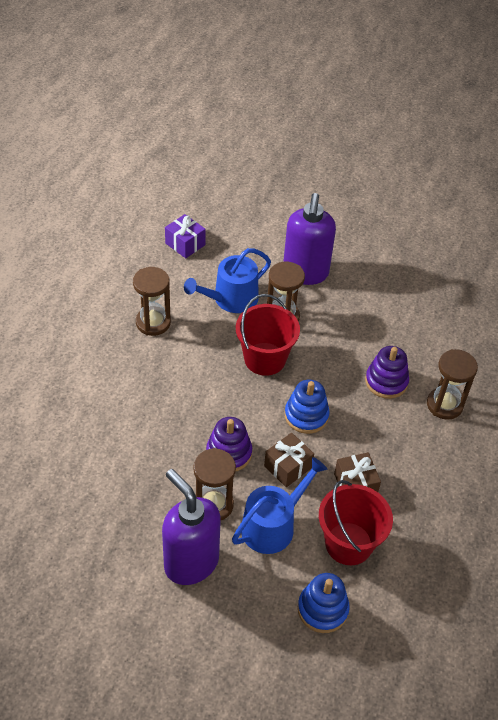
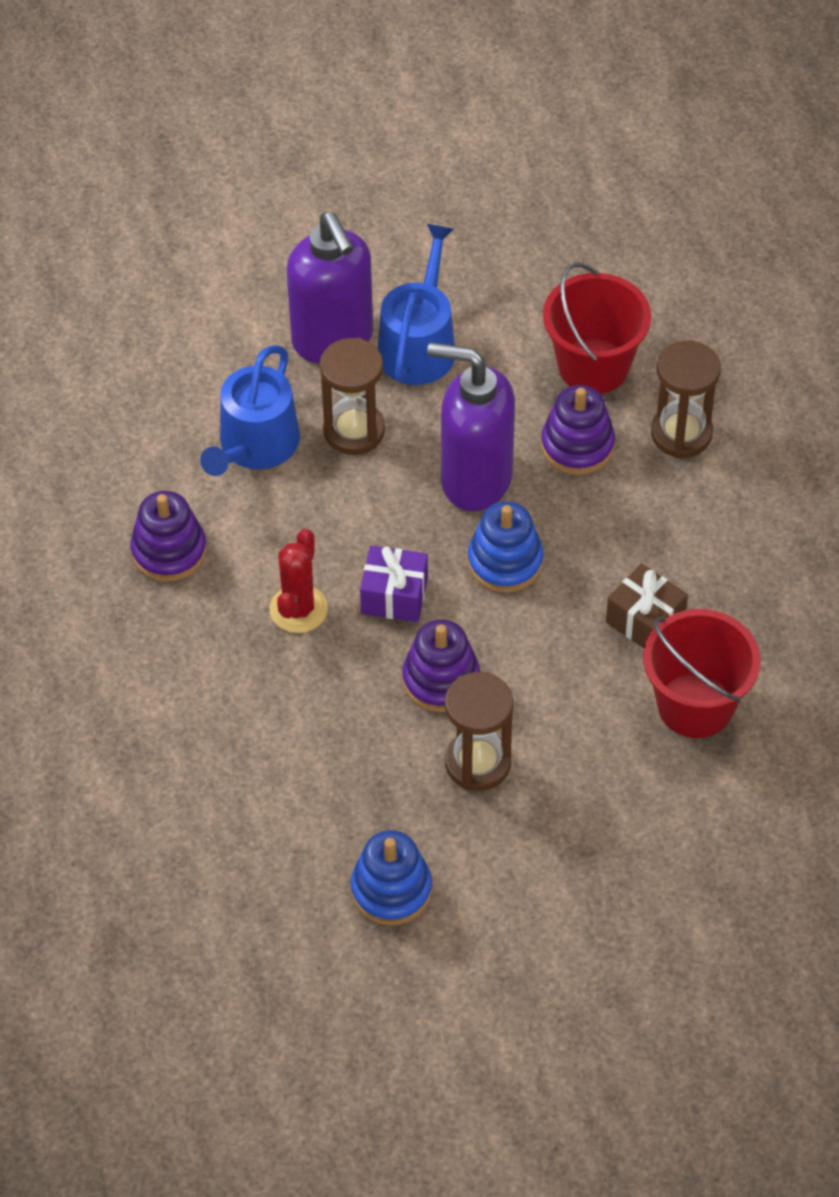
camera: 30 degrees left, 5 degrees up
(153, 323) = (169, 551): brown hourglass -> purple stacking toy
(185, 244) = (109, 395): purple gift -> purple gift (394, 596)
(189, 381) = (298, 609): none -> red cactus
(191, 562) = (510, 857): purple soap dispenser -> purple soap dispenser (475, 479)
(265, 359) = (380, 511): red bucket -> red bucket (593, 366)
(273, 525) = (579, 741): blue watering can -> blue watering can (419, 344)
(287, 467) = (536, 650): brown gift -> none
(322, 609) = (725, 810): blue stacking toy -> blue stacking toy (391, 890)

